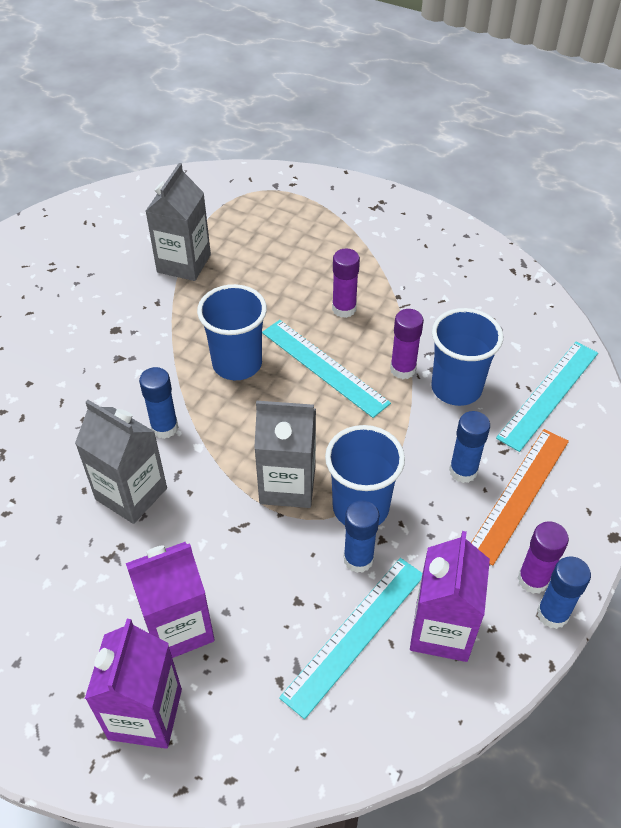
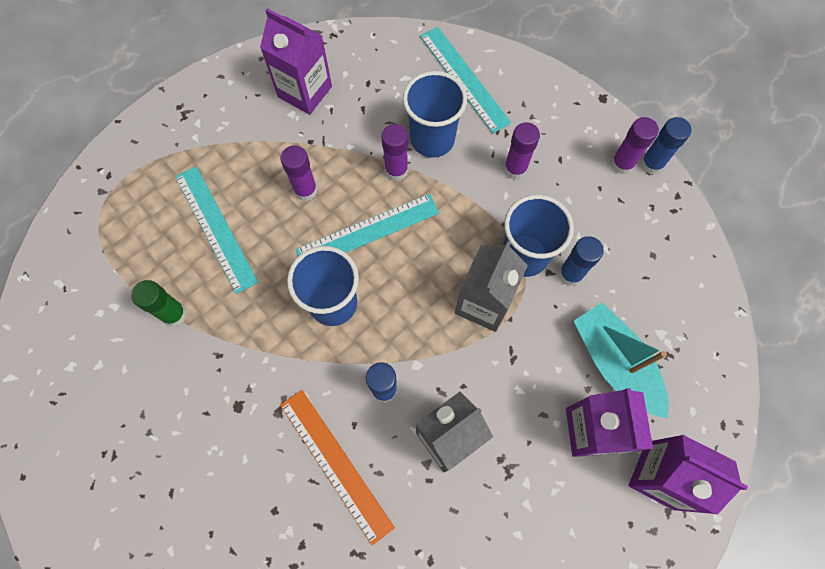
camera: 70 degrees left, 20 degrees up
(184, 263) = (174, 314): grey carton -> green glue stick
(267, 632) = (615, 363): none -> turquoise boat
(354, 634) = (632, 300): turquoise ruler -> turquoise ruler (215, 228)
(441, 630) = (645, 240): purple carton -> purple carton (305, 91)
(463, 471) = (515, 169): blue glue stick -> purple glue stick
(519, 493) = (548, 140): orange ruler -> orange ruler (335, 464)

